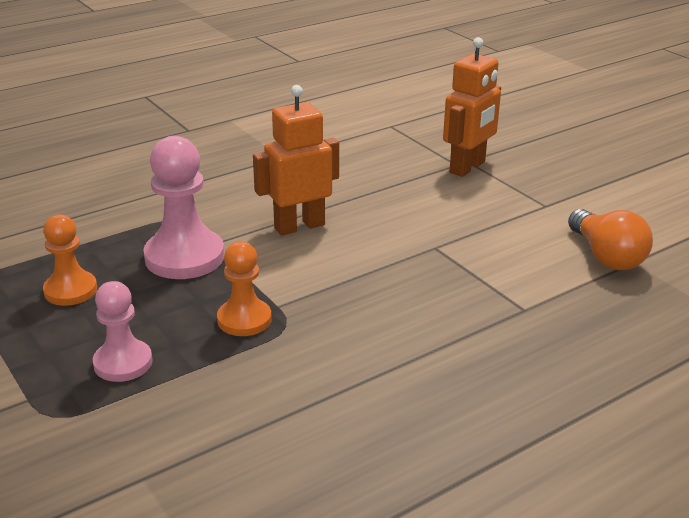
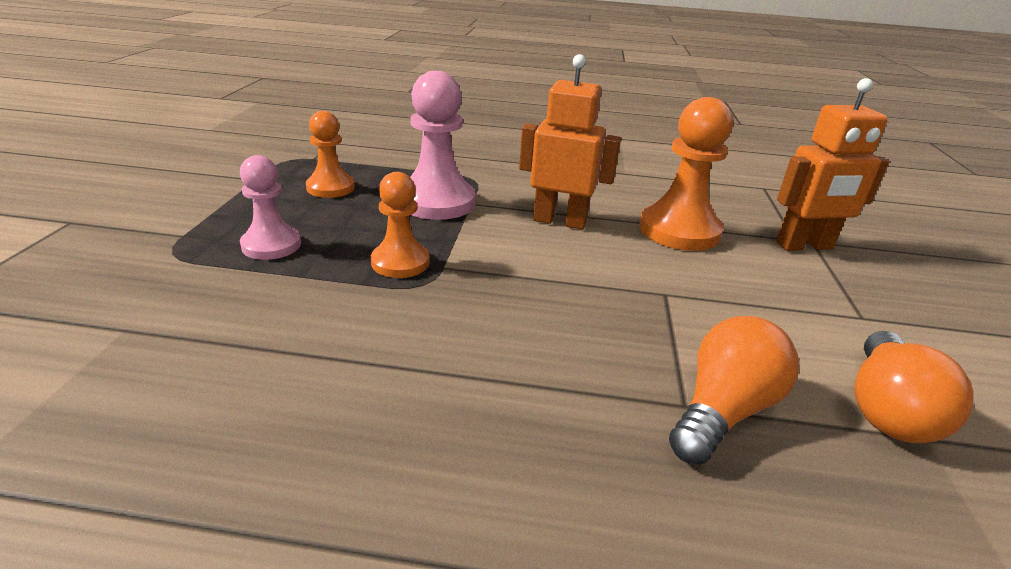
camera: 40 degrees right, 0 degrees up
(385, 193) = (679, 231): none -> orange pawn
(544, 301) = (723, 411): none -> orange light bulb

